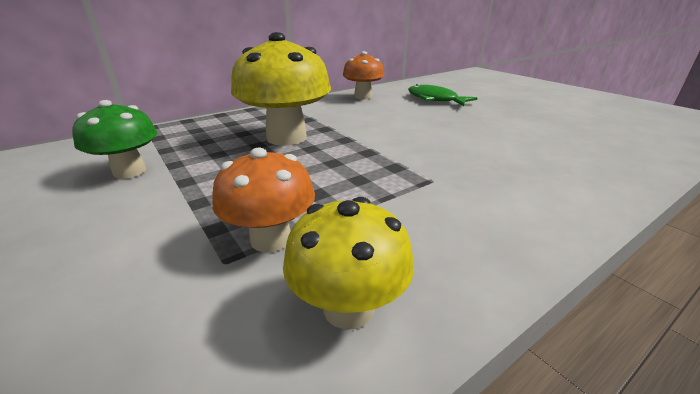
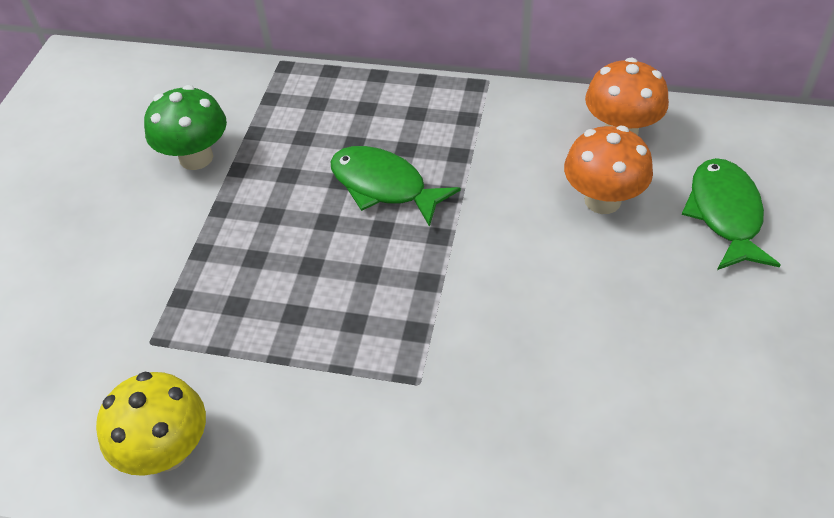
camera: 50 degrees right, 20 degrees up
(271, 239) = (198, 343): orange mushroom -> orange mushroom (602, 200)
(286, 137) = (384, 186): yellow mushroom -> green fish

